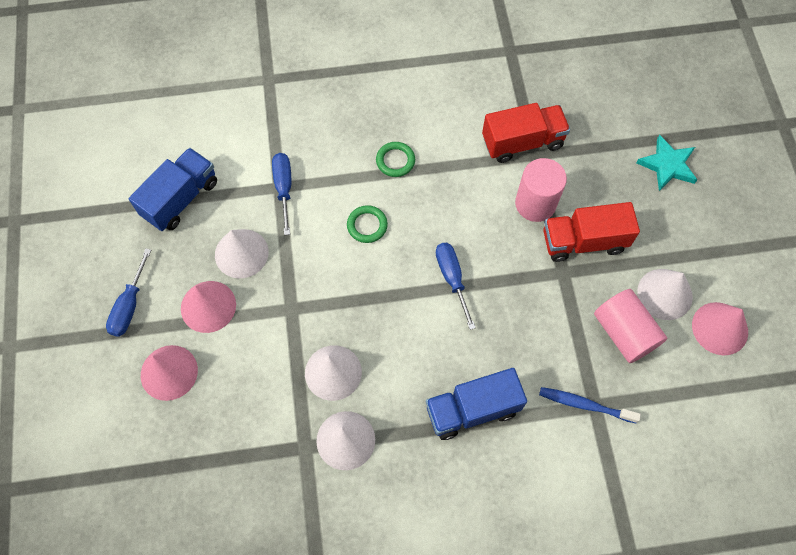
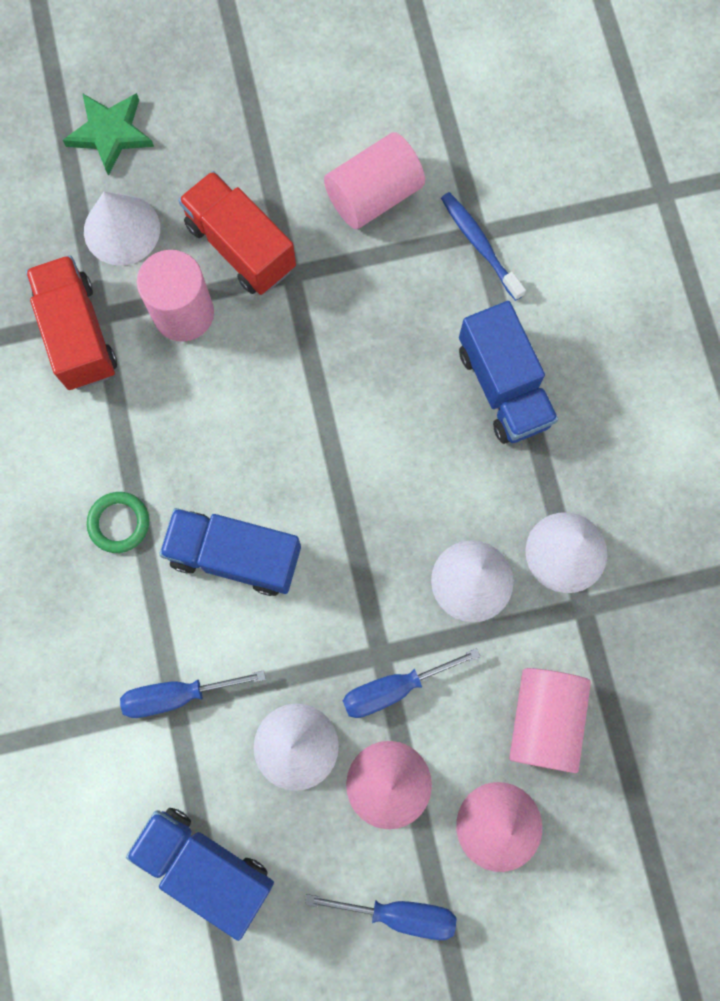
camera: 95 degrees left, 10 degrees up
(232, 410) = (544, 720): none -> pink cylinder
(367, 225) = (235, 556): green ring -> blue truck
(452, 279) = (314, 424): blue screwdriver -> blue screwdriver (394, 688)
(583, 241) = (241, 247): red truck -> red truck turned 150 degrees clockwise
(585, 405) = (479, 245): blue toothbrush -> blue toothbrush turned 135 degrees clockwise
(664, 294) = (313, 144): white cone -> white cone (122, 229)
(667, 165) = (110, 133): turquoise star -> green star
(720, 328) = (356, 79): pink cone -> none

